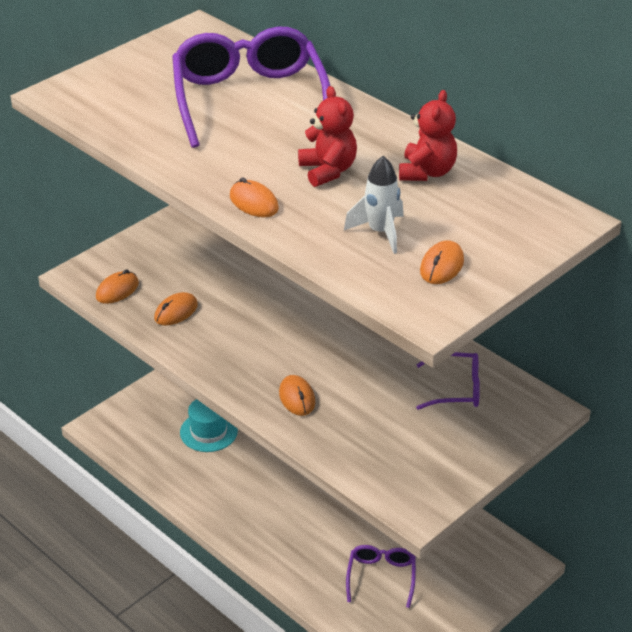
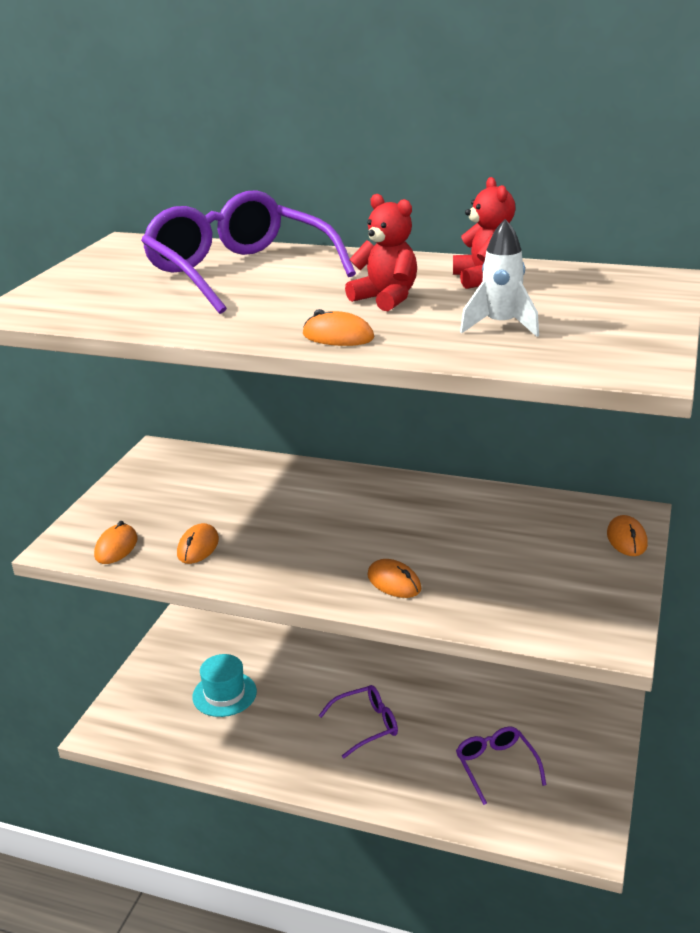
camera: 25 degrees left, 10 degrees down
(442, 266) = (597, 333): orange mouse -> orange mouse (626, 539)
(456, 389) = (539, 525): purple glasses -> purple glasses (366, 725)

